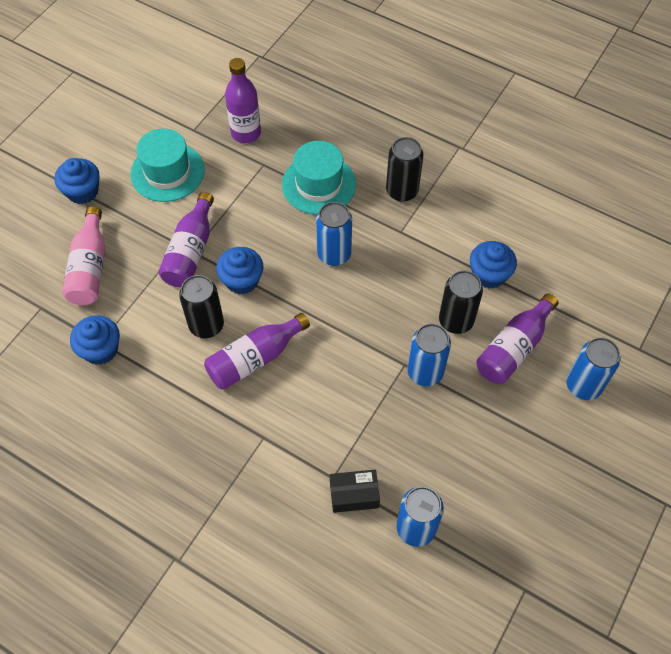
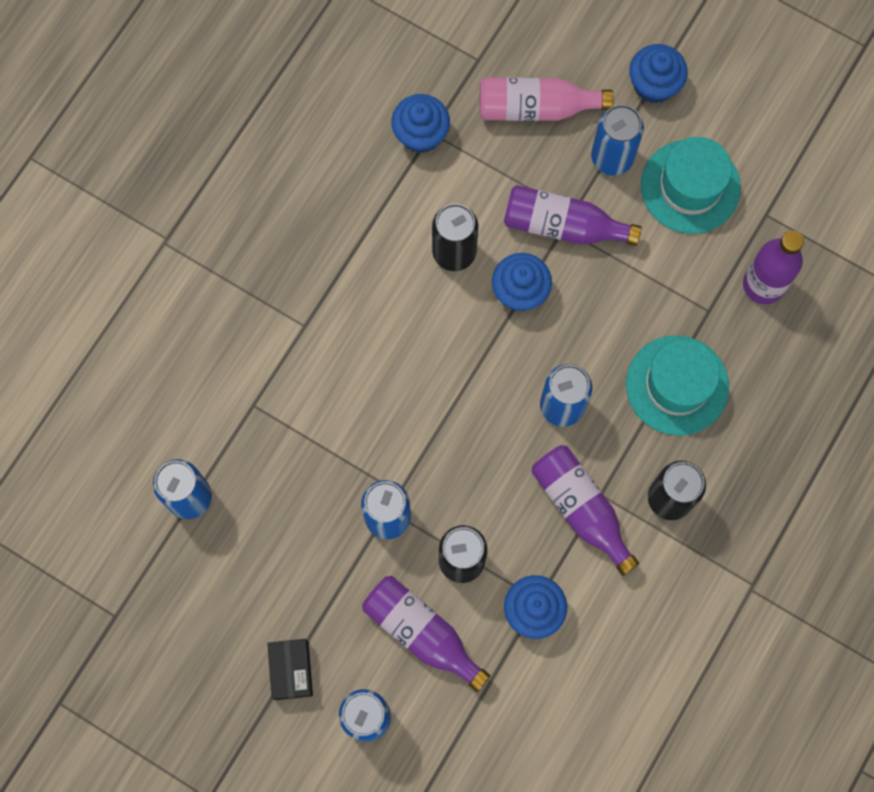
camera: 90 degrees right, 15 degrees up
(138, 219) = (612, 158): none -> blue can
(255, 359) = (407, 312): purple bottle -> purple bottle (581, 509)
(354, 495) = (231, 428): black box -> black box (291, 670)

